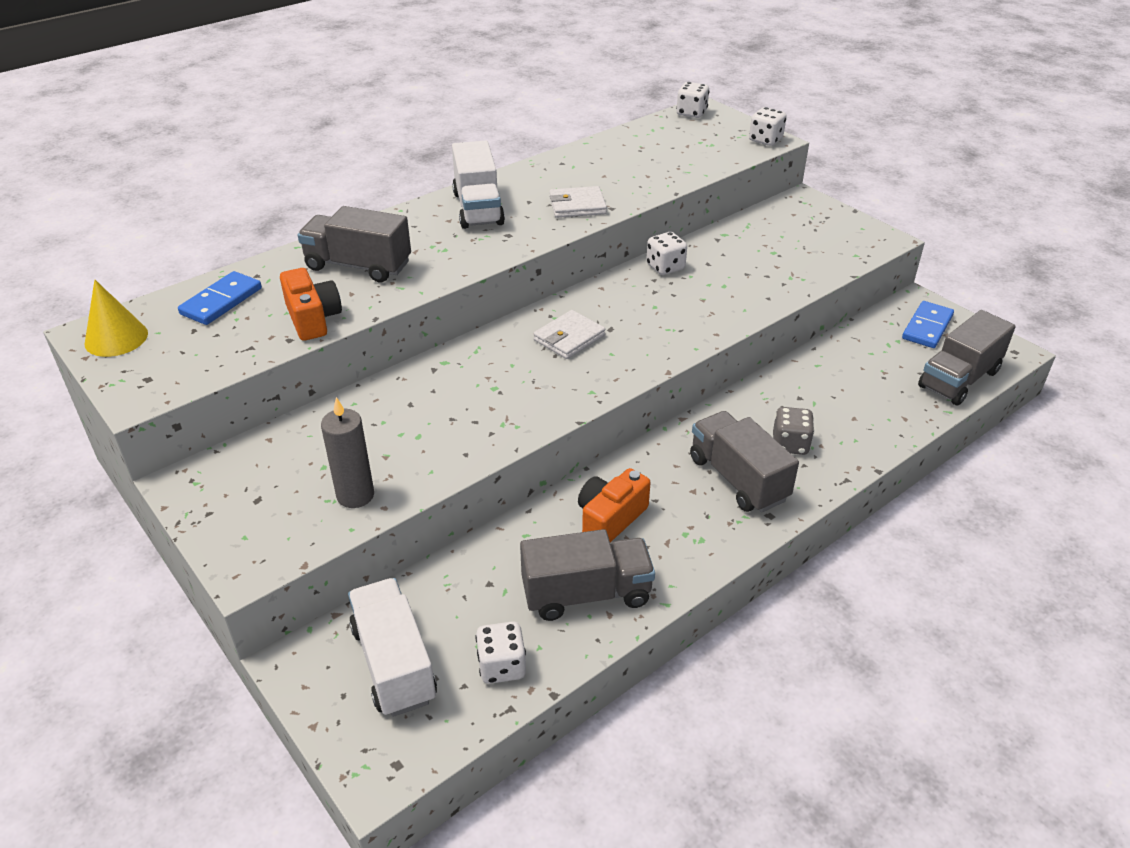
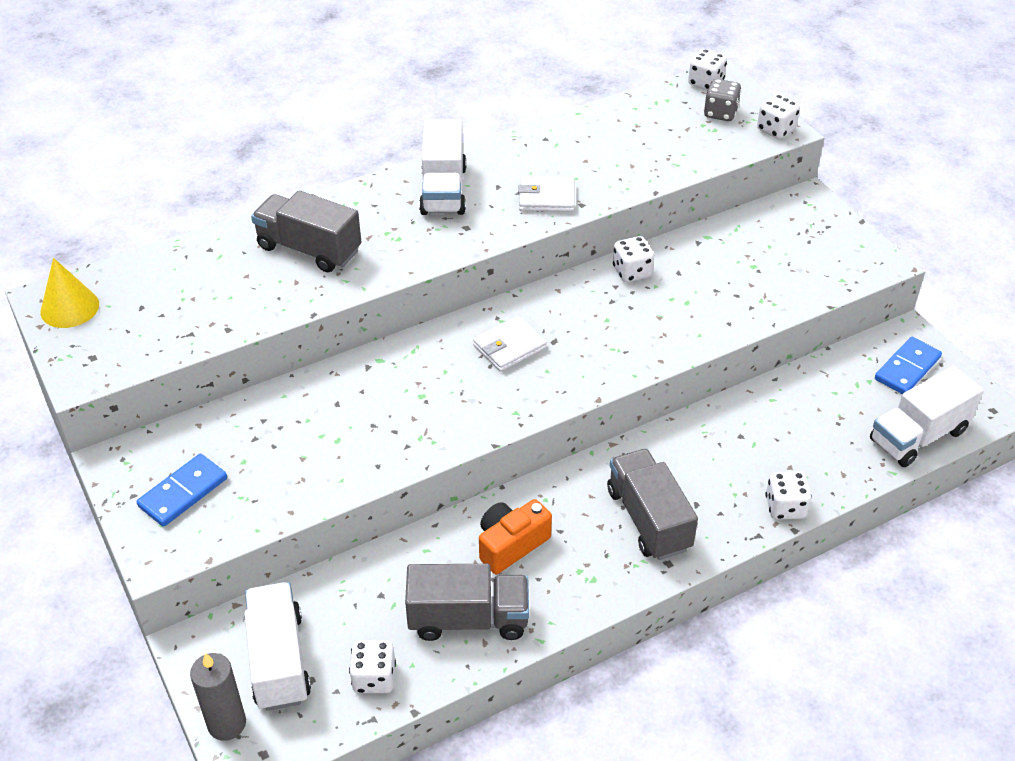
camera: 10 degrees right, 5 degrees up
(221, 301) = (171, 276): blue domino -> blue domino (183, 492)
(313, 318) = (254, 307): orange camera -> none
(355, 495) = (267, 496): grey candle -> grey candle (227, 724)
(790, 444) = (713, 488): grey dice -> grey dice (720, 113)
(862, 452) = (785, 507): none -> white dice
(959, 379) = (918, 436): grey truck -> white truck

